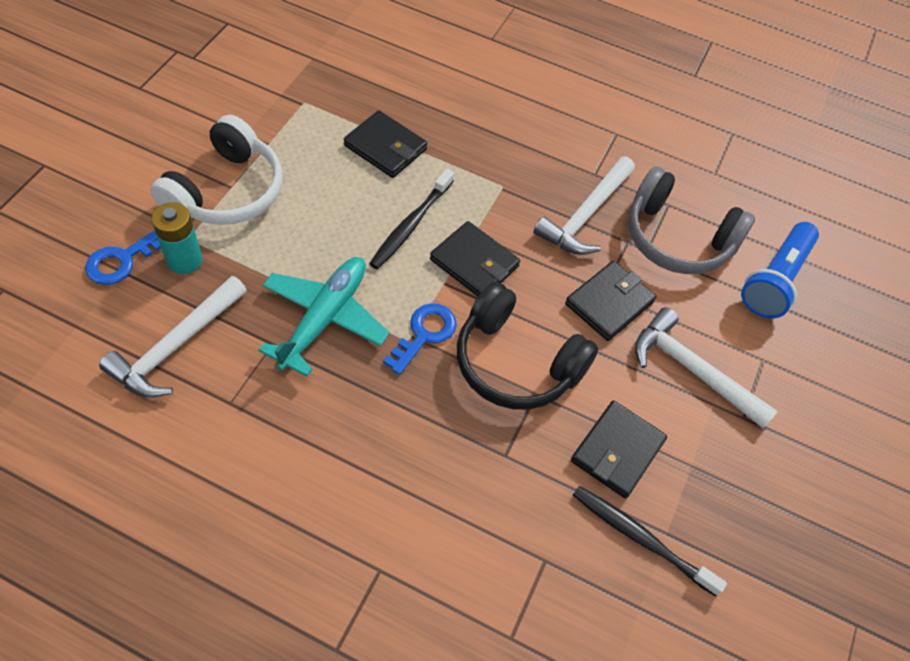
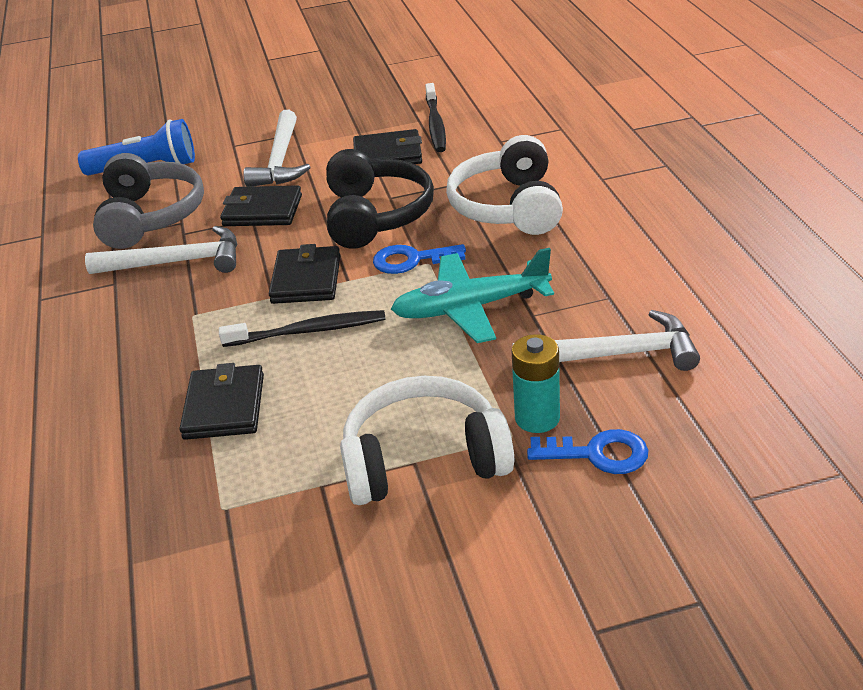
camera: 120 degrees left, 20 degrees down
(421, 457) = (509, 207): none -> white headphones

